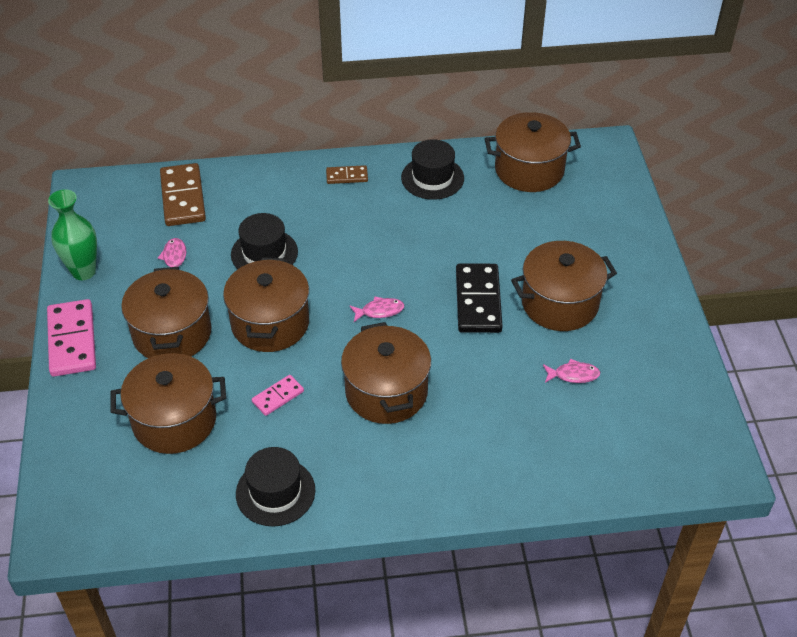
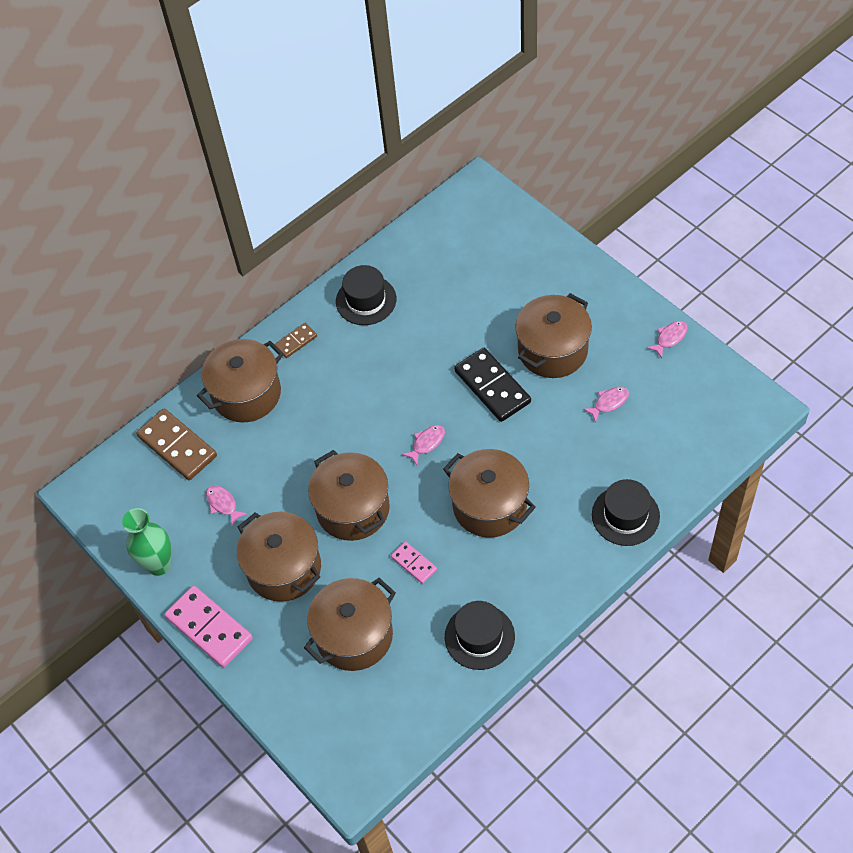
camera: 30 degrees left, 10 degrees up
(264, 253) = (292, 452): black hat -> black hat (625, 515)
(278, 396) = (414, 563): pink domino -> pink domino turned 60 degrees counterclockwise
(529, 170) = (435, 246): brown pot -> brown pot (246, 394)
(681, 356) = (670, 338): none -> pink fish

